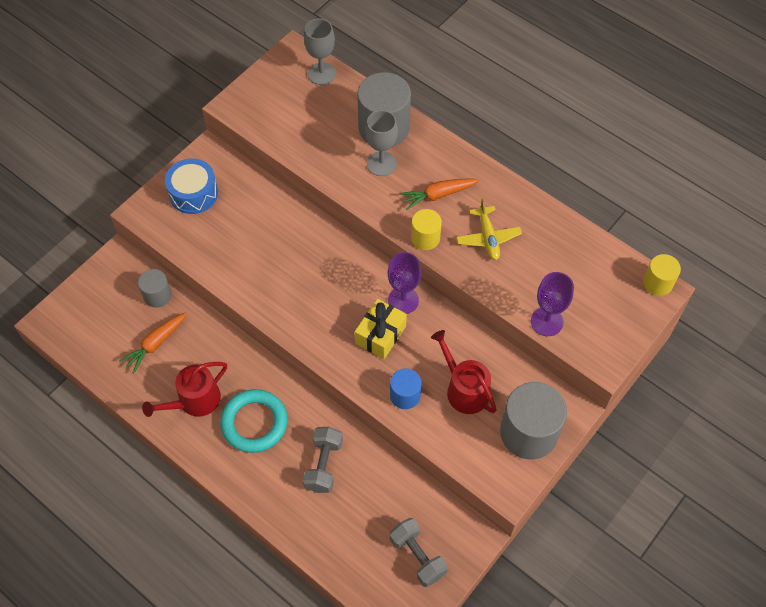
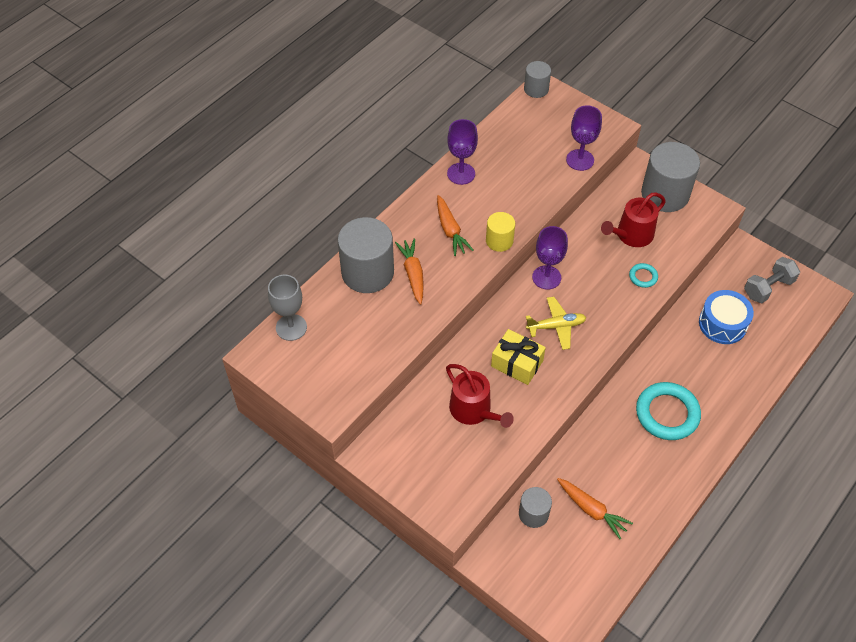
camera: 90 degrees left, 5 degrees down
(193, 193) = (425, 465): blue drum -> blue drum (722, 324)
(194, 401) = (651, 467): red watering can -> red watering can (474, 410)
(323, 465) = (699, 356): grey dumbbell -> none
(380, 335) = (584, 295): yellow gift -> yellow gift (517, 363)
(381, 164) = (413, 274): grey goblet -> orange carrot
(405, 395) = (643, 277): blue cylinder -> turquoise ring
(488, 238) = (497, 195): yellow plane -> yellow plane (556, 326)
(517, 205) = (461, 174): none -> purple goblet
(657, 283) = (536, 89): yellow cylinder -> grey cylinder

